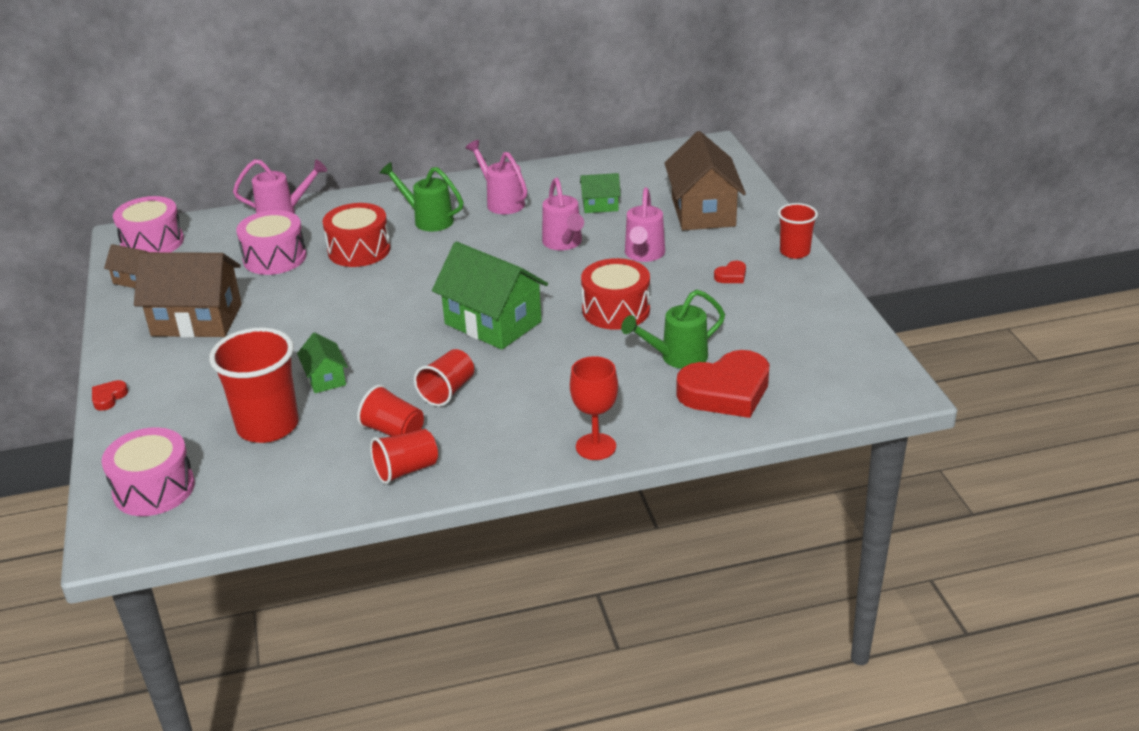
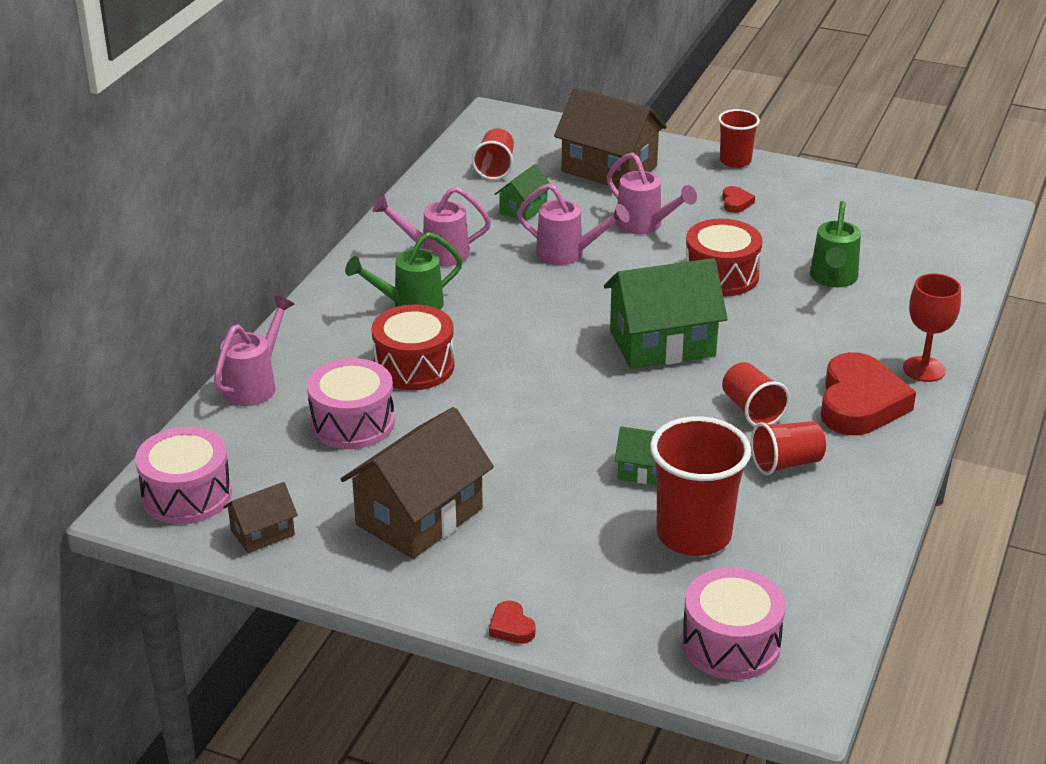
camera: 55 degrees left, 0 degrees up
(406, 470) = (857, 478): red cup -> red cup (495, 168)
(726, 391) = (909, 279): red heart -> red heart (860, 403)

